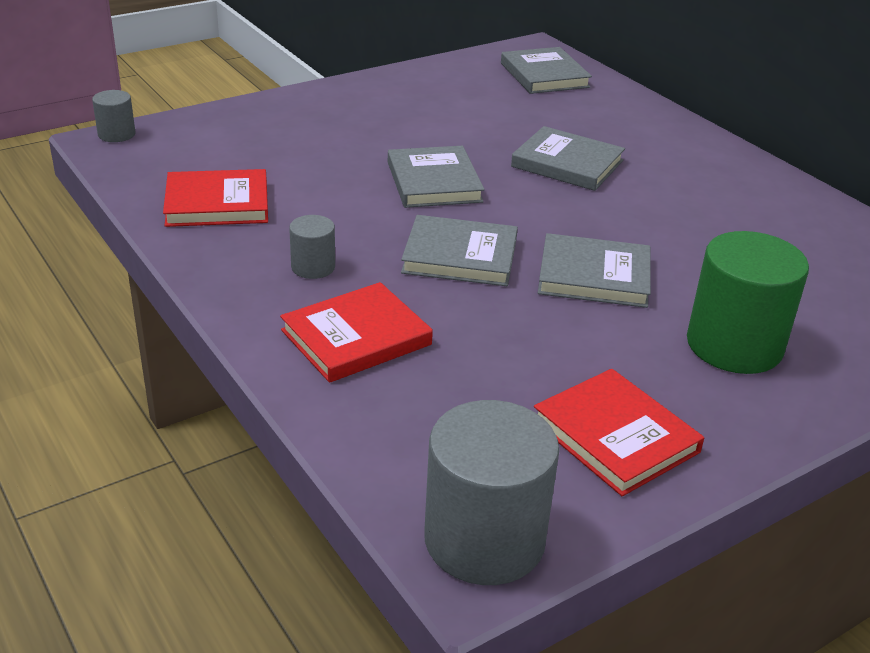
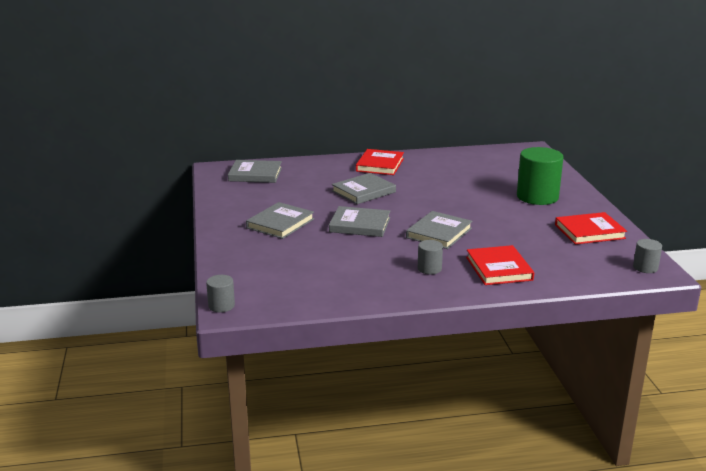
camera: 65 degrees left, 10 degrees down
(217, 203) = (343, 284): red book -> red book (380, 165)
(484, 540) = (645, 267): grey cylinder -> grey cylinder, size x0.49
(594, 276) = (472, 209): grey book -> grey book (280, 223)

